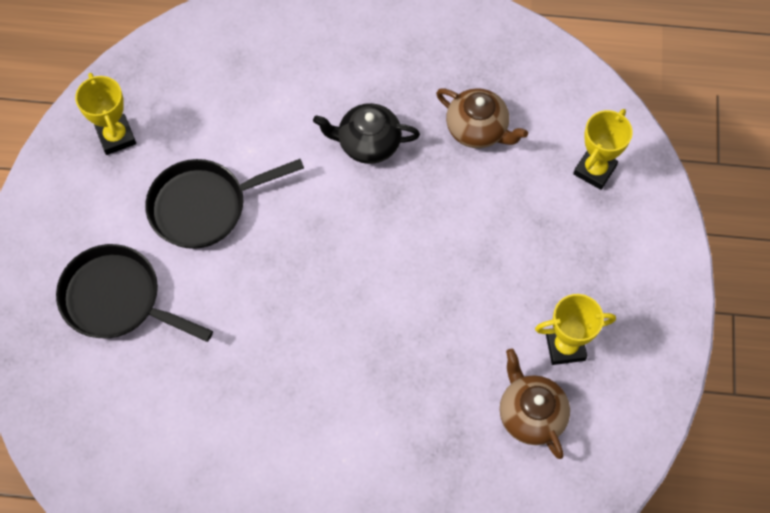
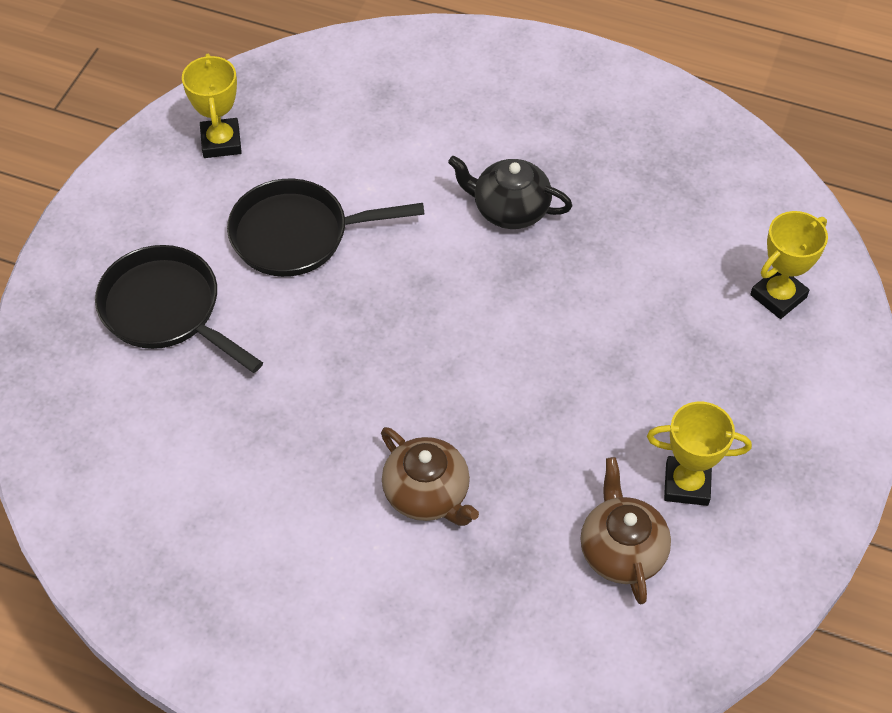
camera: 15 degrees right, 10 degrees down
(477, 129) = (646, 222): brown teapot -> brown teapot (427, 494)

